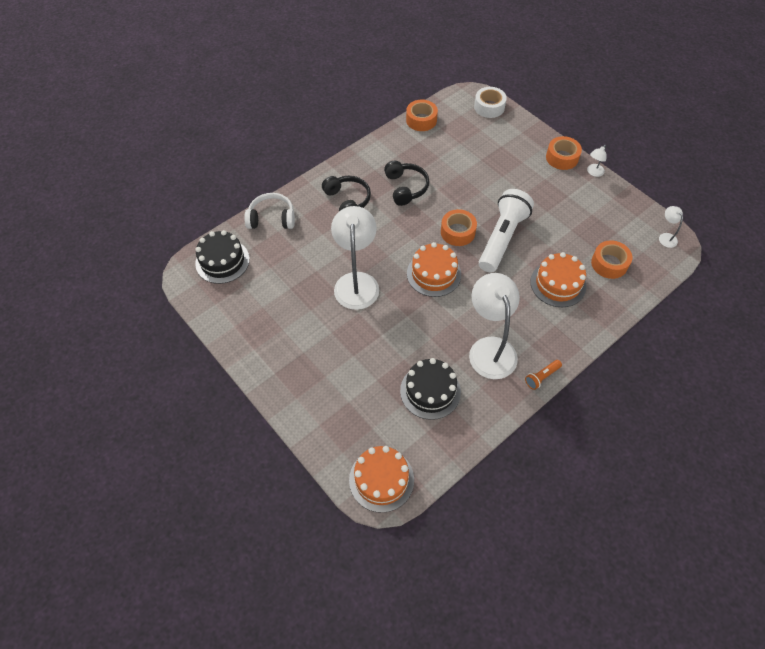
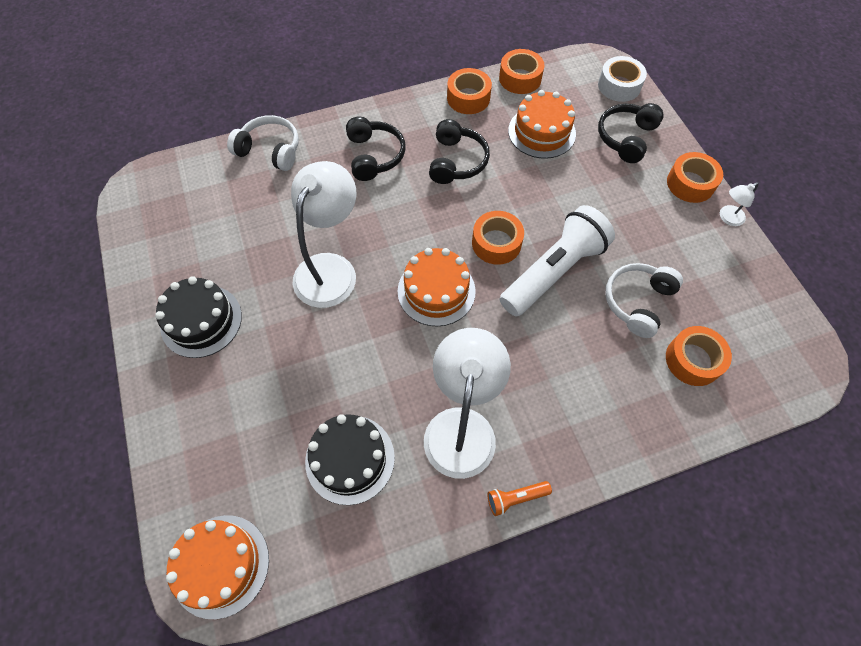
camera: 20 degrees right, 5 degrees up
(222, 261) = (183, 186): black cake -> black cake (201, 321)
(392, 143) = (468, 98): none -> orange tape
(509, 140) = (626, 138): none -> black headphones
(558, 284) = (603, 364): orange cake -> orange cake (541, 132)
(562, 240) = (637, 302): none -> white headphones
(666, 237) = (798, 348): white lamp -> none

